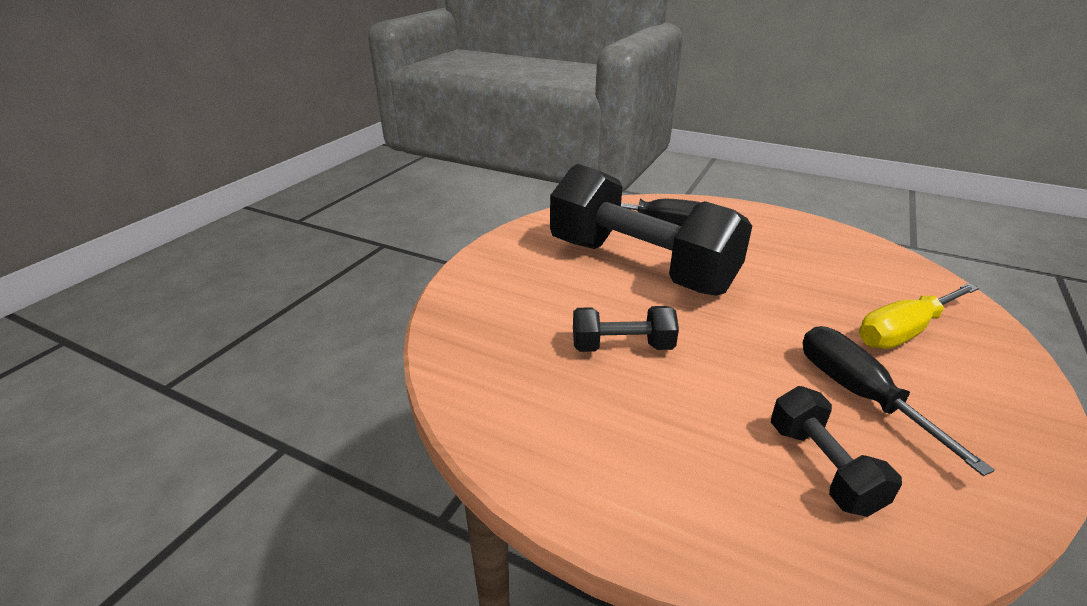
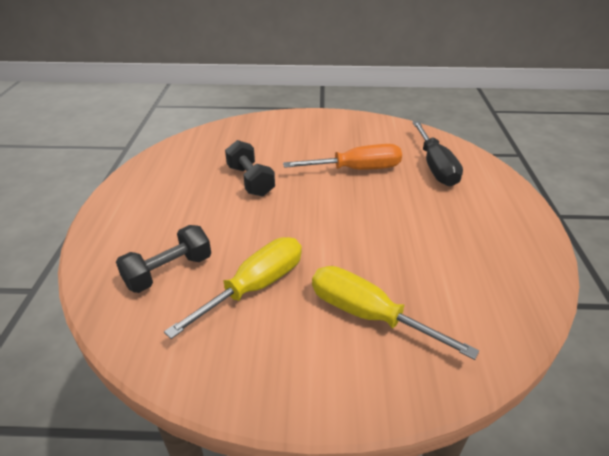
camera: 65 degrees right, 5 degrees up
(640, 266) = (357, 169): black dumbbell -> orange screwdriver
(859, 394) = (255, 287): black screwdriver -> yellow screwdriver

